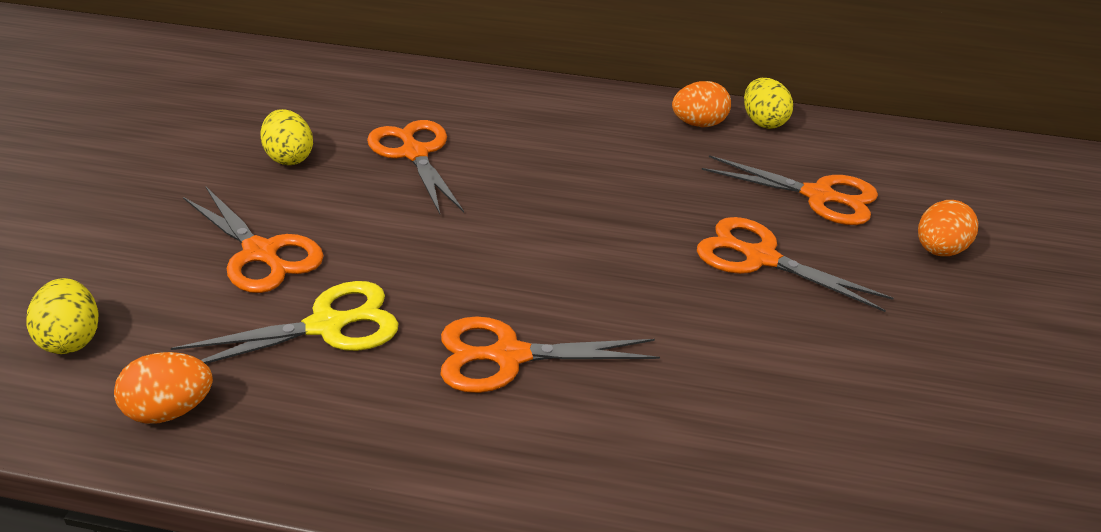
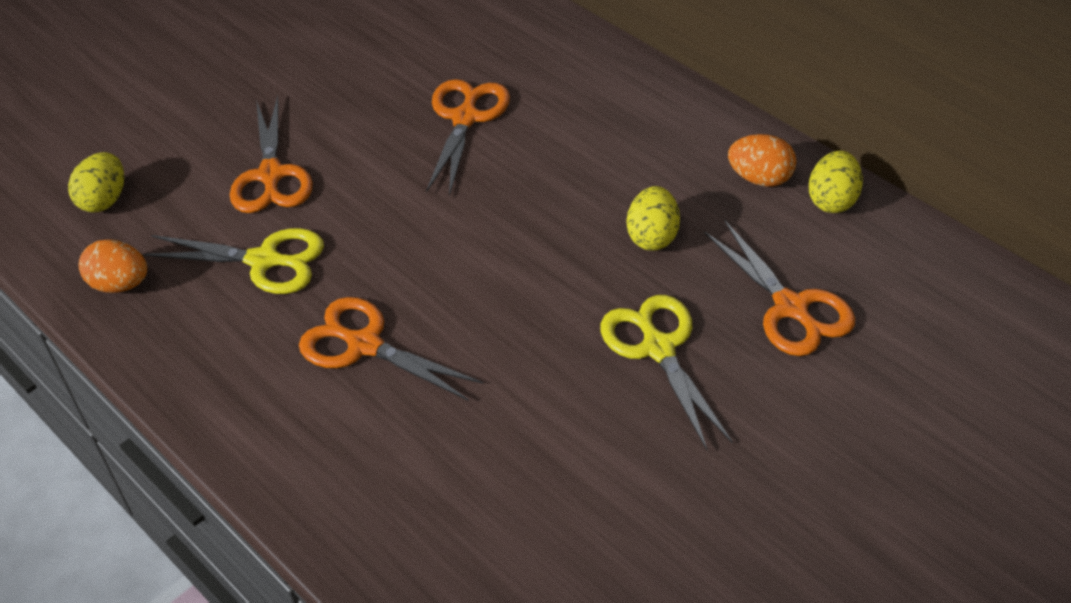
camera: 40 degrees right, 10 degrees up
(289, 158) = (363, 86): yellow egg -> yellow egg (653, 236)
(760, 258) = (658, 348): orange scissors -> yellow scissors
(938, 250) = (844, 417): orange egg -> none

